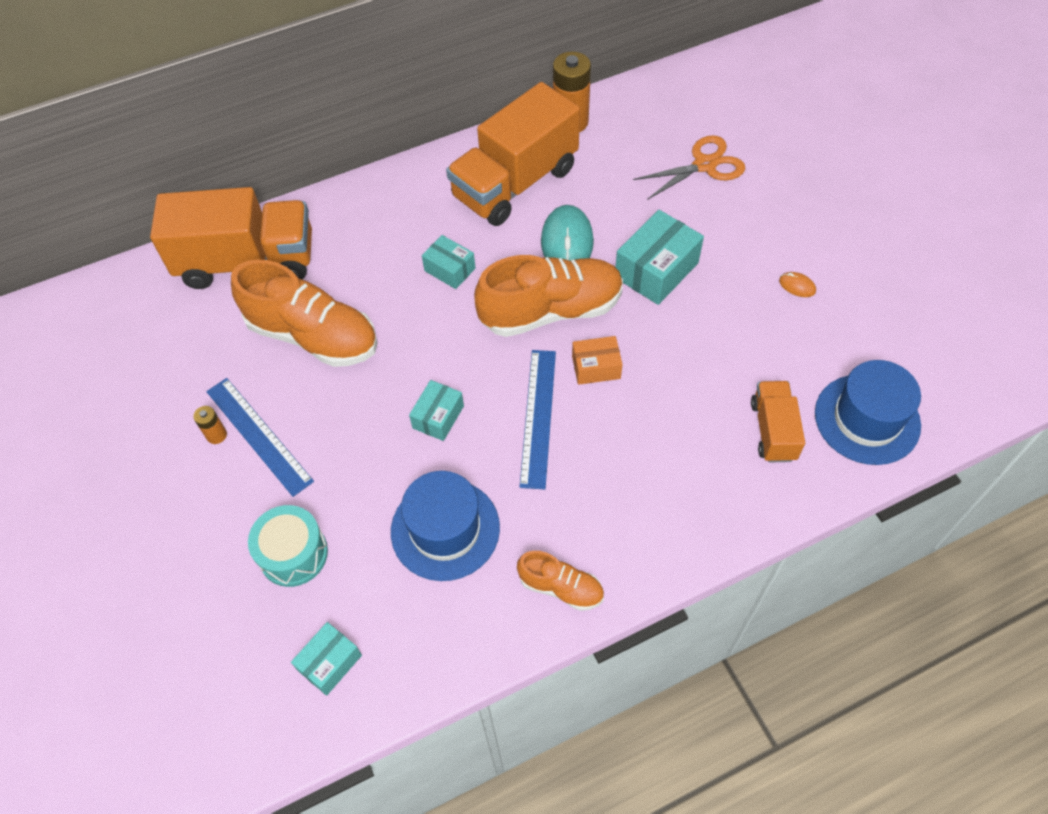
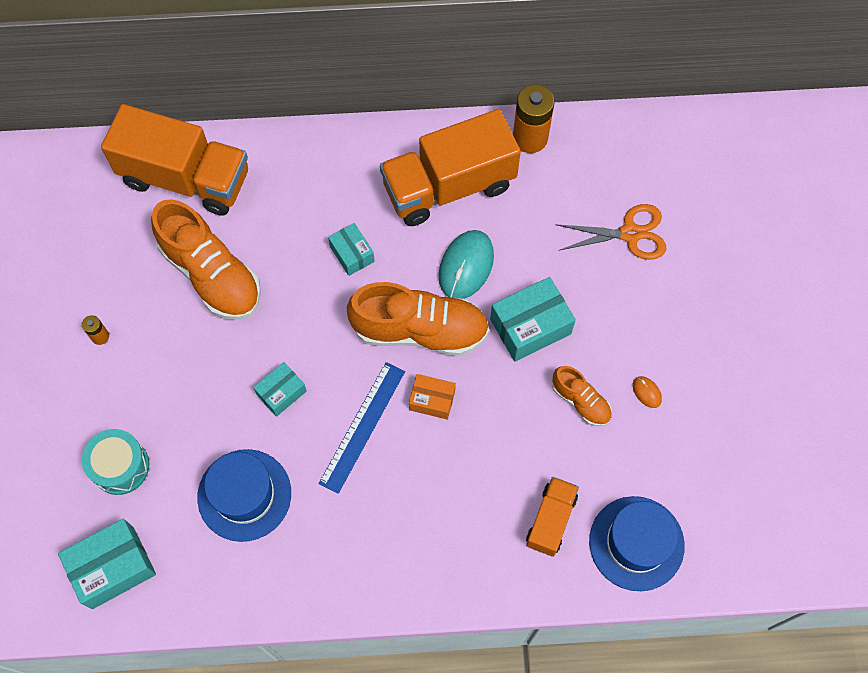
camera: 20 degrees right, 10 degrees up
(258, 435) = (133, 350): blue ruler -> none
(330, 663) = (113, 567): turquoise box -> turquoise box, size x1.68
(561, 587) = (312, 582): orange shoe -> orange shoe (580, 401)

